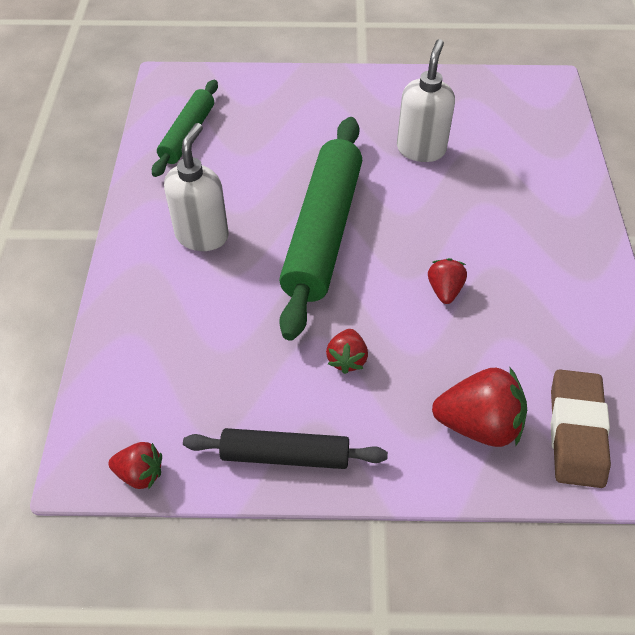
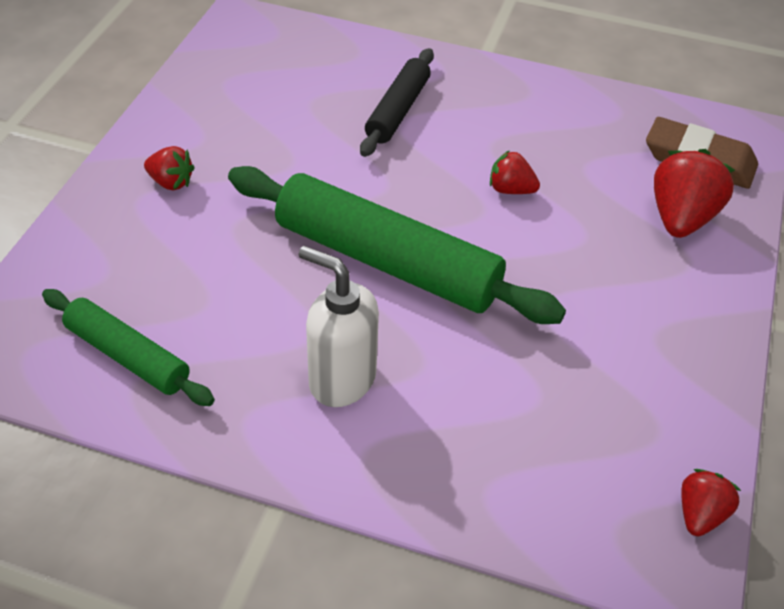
camera: 75 degrees left, 5 degrees down
(285, 455) = (694, 373): black rolling pin -> black rolling pin (398, 111)
(347, 359) = (581, 290): red strawberry -> red strawberry (171, 182)
(421, 149) = (290, 143): white soap dispenser -> none

